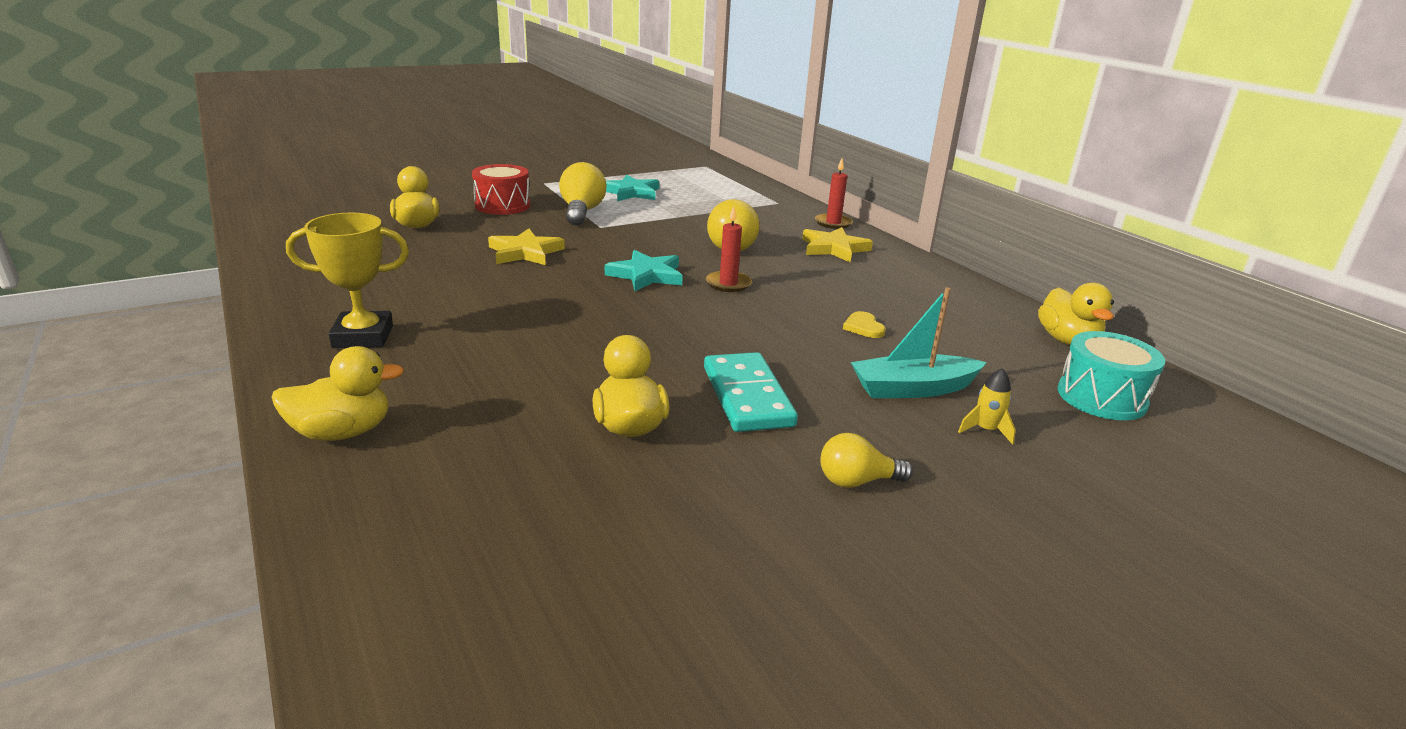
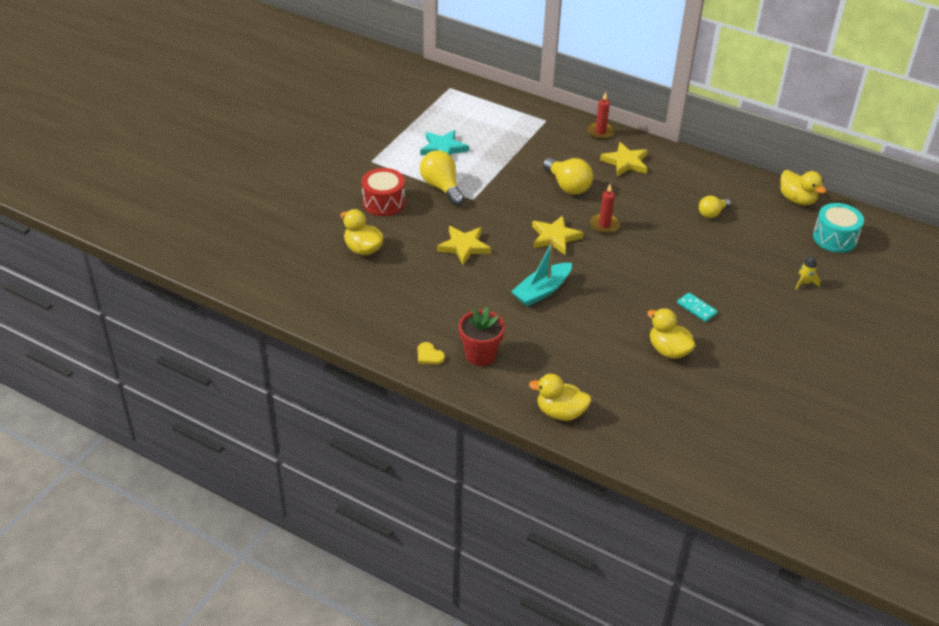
camera: 30 degrees left, 15 degrees up
(342, 432) = (560, 412): yellow duck -> yellow duck turned 120 degrees counterclockwise
(363, 336) = (480, 355): yellow trophy -> red flower pot
(646, 275) = (555, 237): turquoise star -> yellow star
(747, 396) = (696, 308): turquoise domino -> turquoise domino, size x0.55
(857, 481) = (779, 336): yellow light bulb -> yellow light bulb (712, 213)
(863, 327) = (701, 232): yellow heart -> yellow heart (429, 355)
(913, 389) = (758, 269): turquoise boat -> turquoise boat (542, 291)

